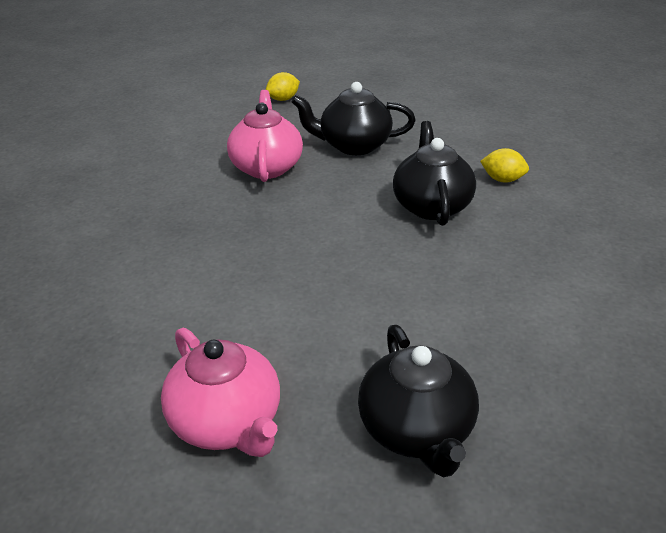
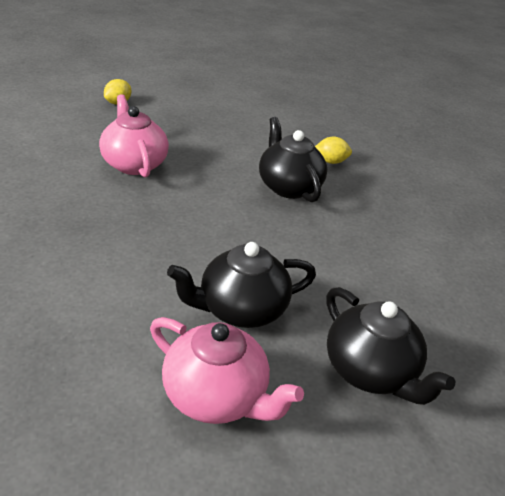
camera: 25 degrees left, 0 degrees up
(354, 145) = (200, 141): black teapot -> black teapot (241, 309)

